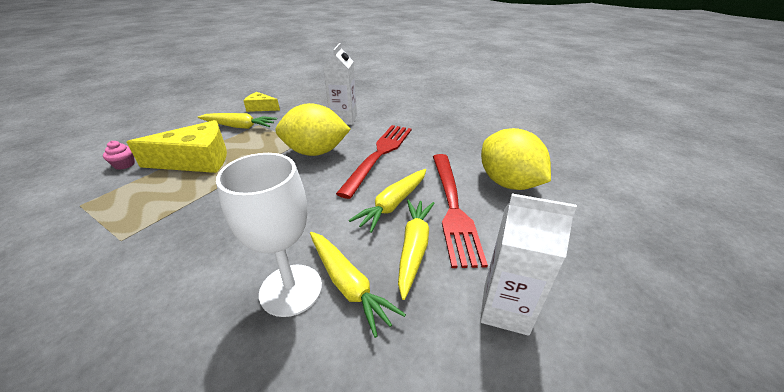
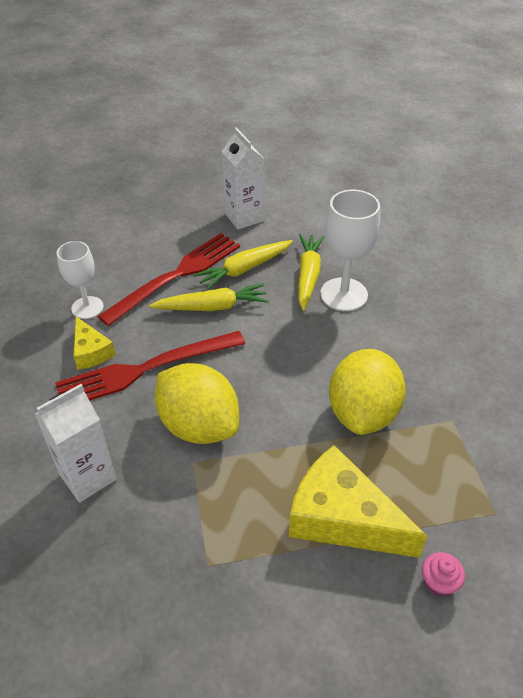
camera: 135 degrees left, 10 degrees up
(239, 126) = (237, 583): yellow carrot -> none
(261, 108) = (154, 639): yellow cheese -> yellow cheese (91, 352)
(463, 159) = (87, 307): none -> white goblet
(508, 183) = (104, 264): yellow lemon -> yellow lemon (363, 412)

